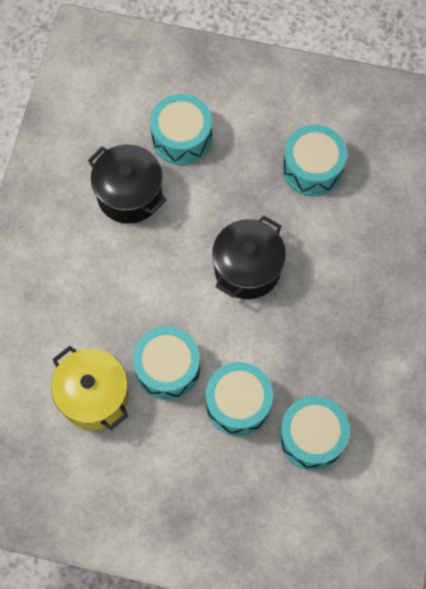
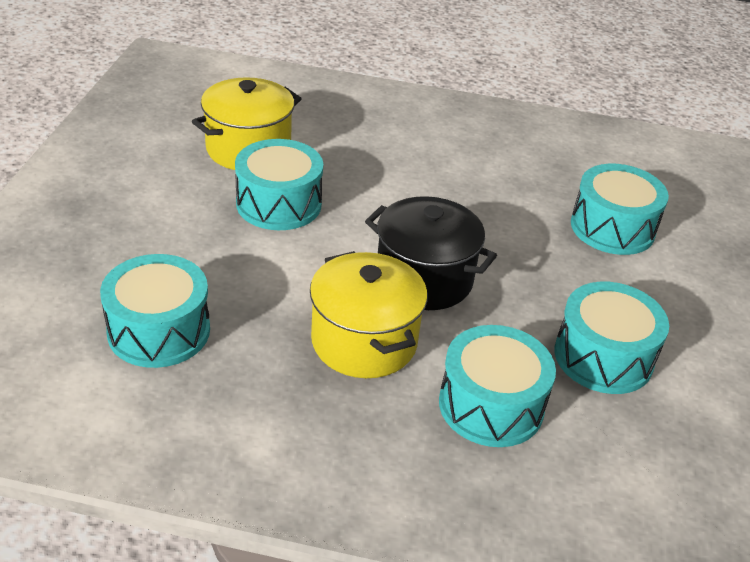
camera: 85 degrees right, 30 degrees down
(129, 194) = (516, 182): black pot -> none
(238, 403) = (222, 261): turquoise drum -> turquoise drum (491, 405)
(311, 308) = (364, 341): none -> yellow pot

